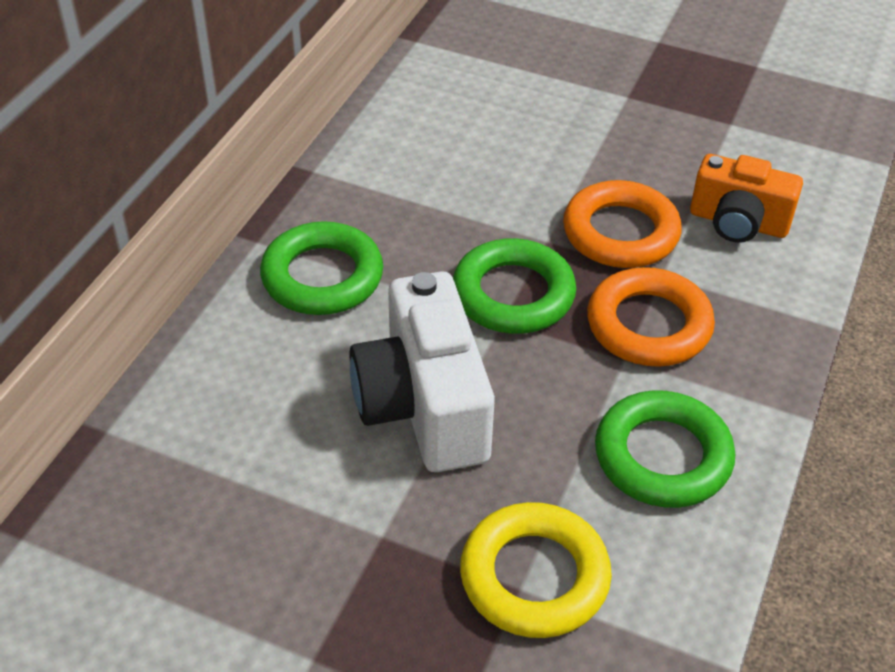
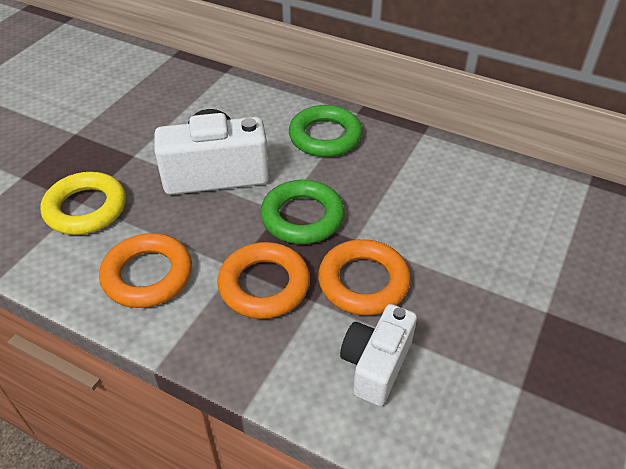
camera: 95 degrees right, 0 degrees up
(662, 456) = (147, 275): green ring -> orange ring
(738, 222) = (376, 364): orange camera -> white camera

